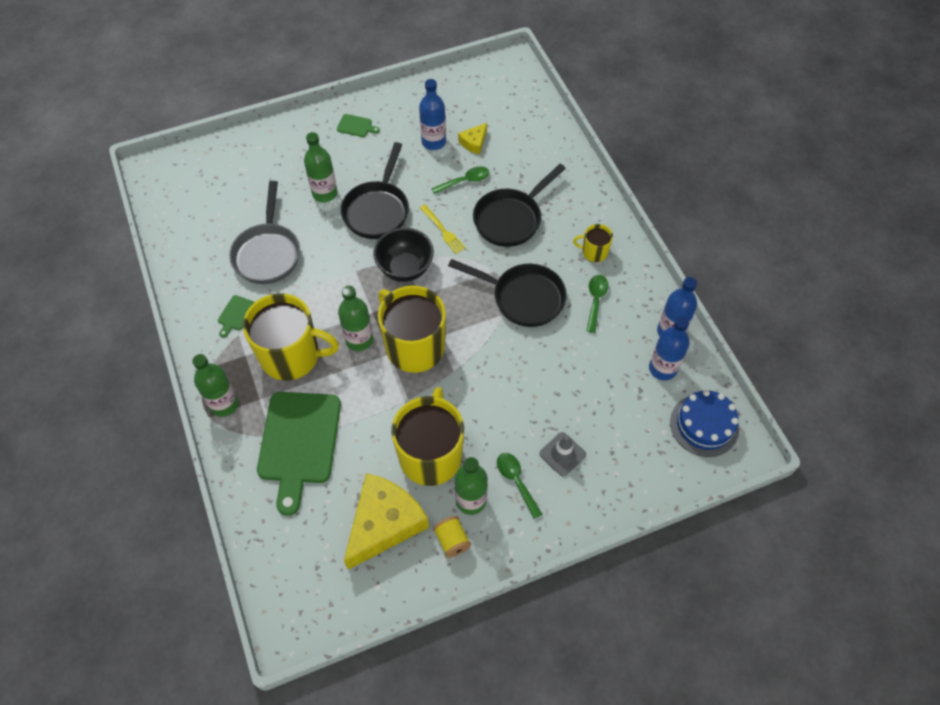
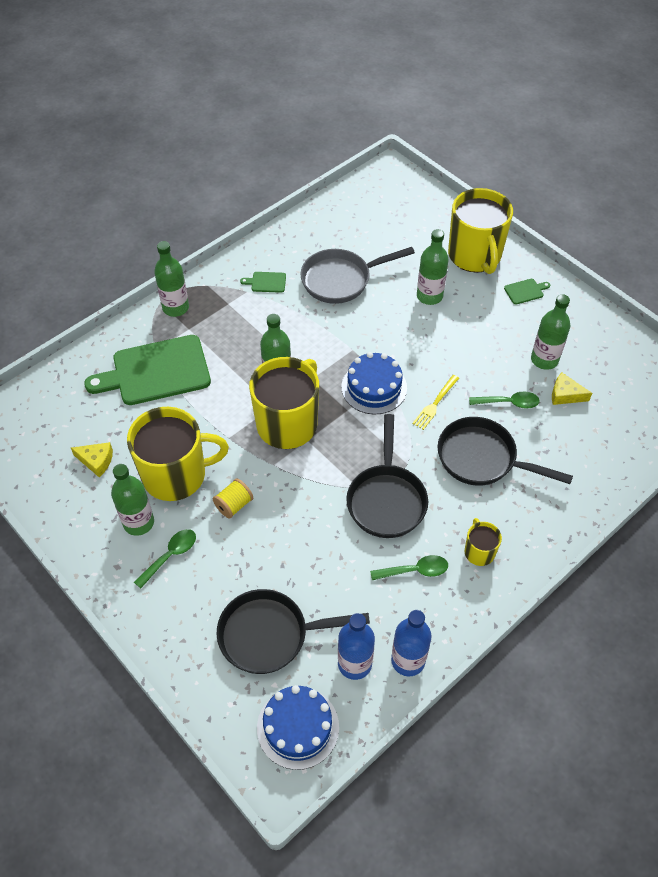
camera: 70 degrees right, 5 degrees down
(291, 356) = (240, 335): yellow mug -> yellow mug (475, 255)
(356, 126) = (525, 291): green cutting board -> green cutting board turned 105 degrees counterclockwise
(377, 210) = (432, 342): black pan -> black pan (270, 635)
(384, 523) = (96, 461): yellow cheese -> yellow cheese, size x0.46
(405, 268) = (374, 387): black bowl -> blue cake
(433, 142) = (544, 360): blue bottle -> green bottle
(452, 540) = (94, 520): yellow spool -> yellow spool (234, 505)
(465, 181) = (509, 403): green spoon -> green spoon turned 45 degrees counterclockwise
(562, 454) = (213, 589): grey traffic cone -> none

